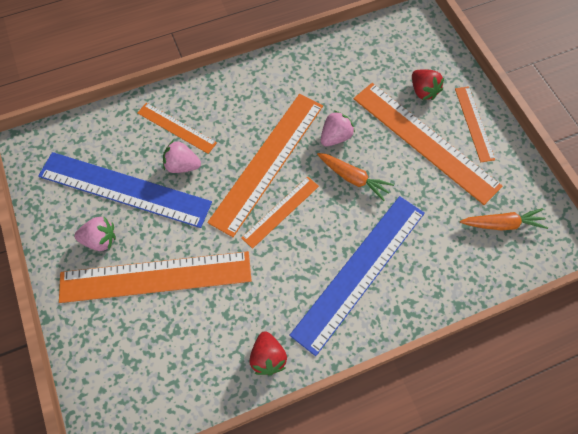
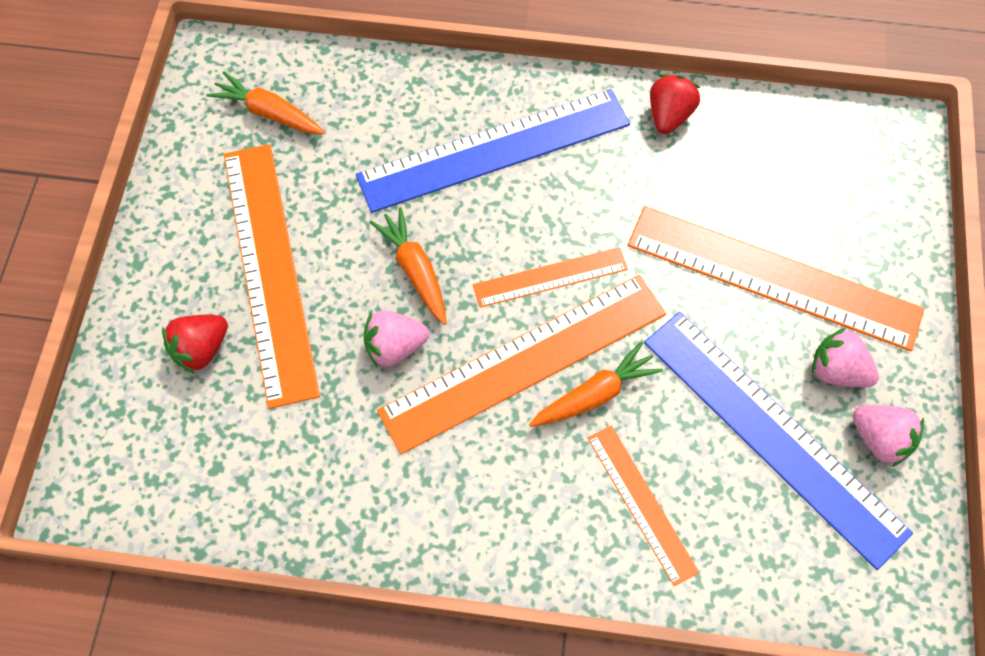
camera: 150 degrees left, 0 degrees up
(182, 165) = (662, 427): pink strawberry -> pink strawberry (880, 439)
(224, 164) = (594, 394): none -> orange carrot
(423, 91) = (201, 349): red strawberry -> red strawberry turned 135 degrees counterclockwise
(474, 123) = (175, 258): orange ruler -> none

